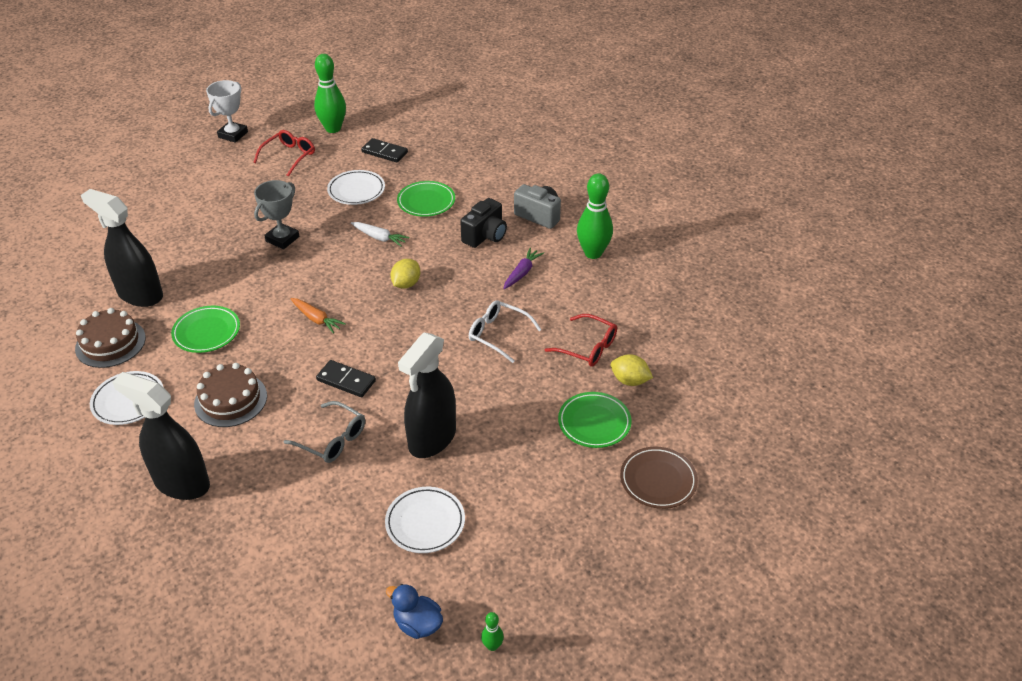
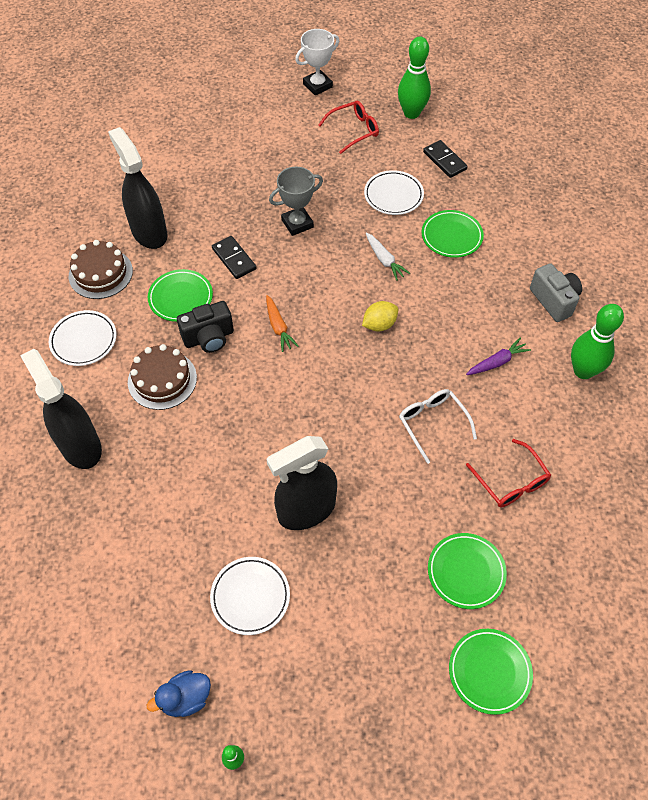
camera: 30 degrees right, 15 degrees up
(332, 439) = (221, 465): grey glasses -> none
(346, 381) = (267, 407): black domino -> black domino (234, 259)
(417, 624) = (185, 698): blue duck -> blue duck turned 90 degrees counterclockwise
(485, 236) = (486, 302): black camera -> black camera (209, 338)
(629, 380) = (530, 542): yellow lemon -> none
(658, 480) = (489, 672): brown plate -> green plate

